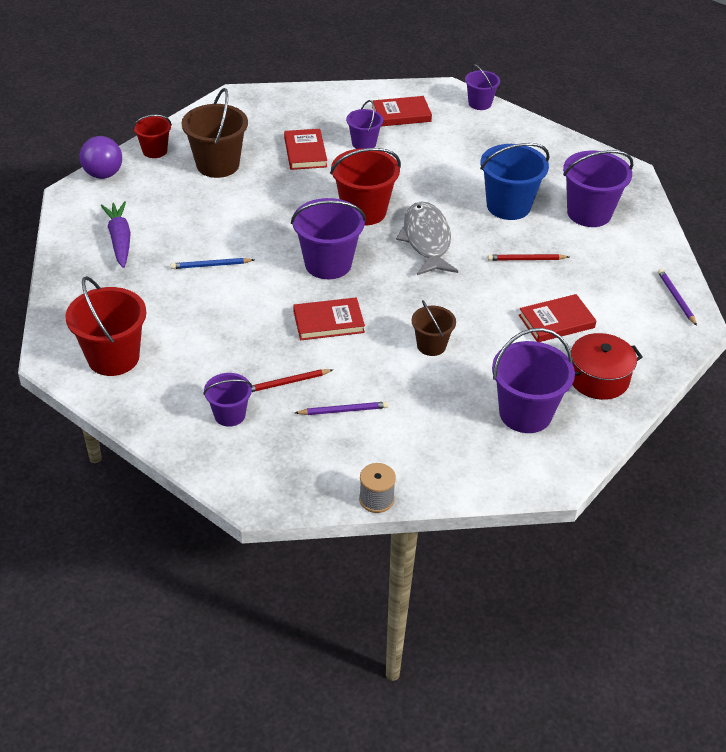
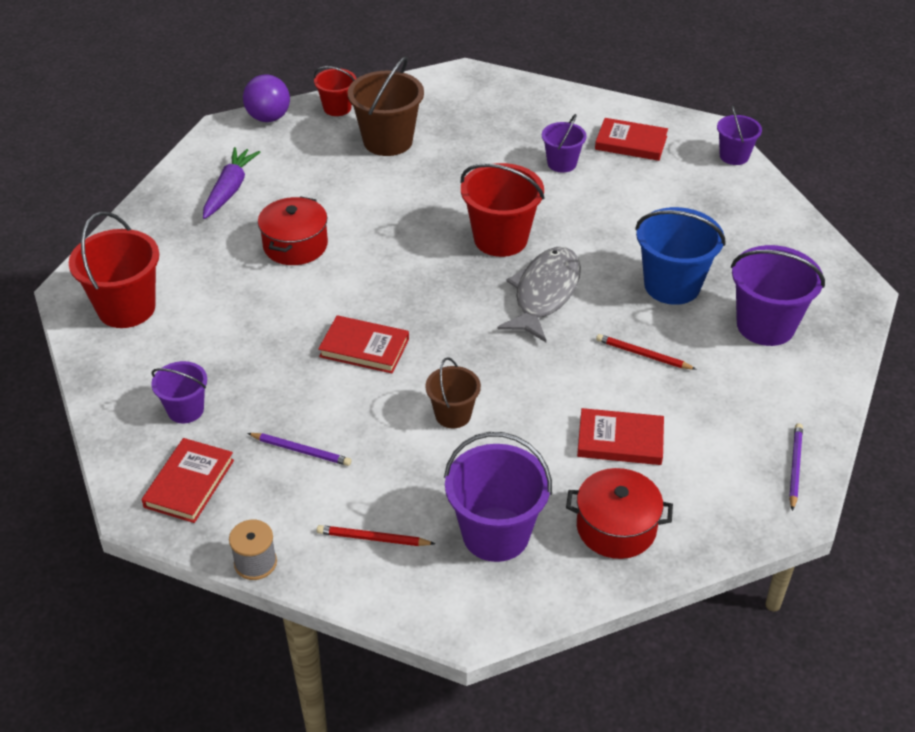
camera: 30 degrees right, 0 degrees up
(211, 265) = (295, 245): blue pencil -> red pot
(287, 382) = (269, 398): red pencil -> red pencil (373, 538)
(305, 152) = (490, 154): red book -> red book (189, 483)
(328, 264) = (415, 284): purple bucket -> none

